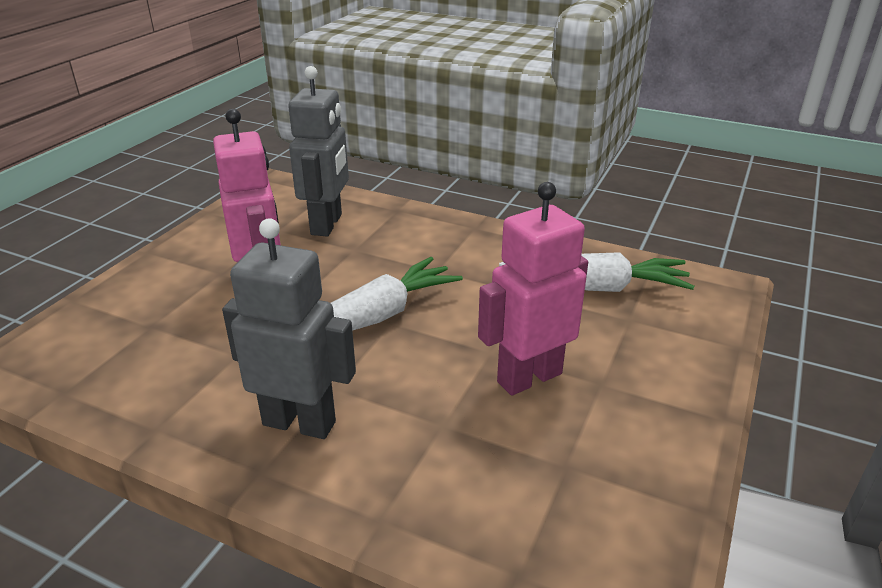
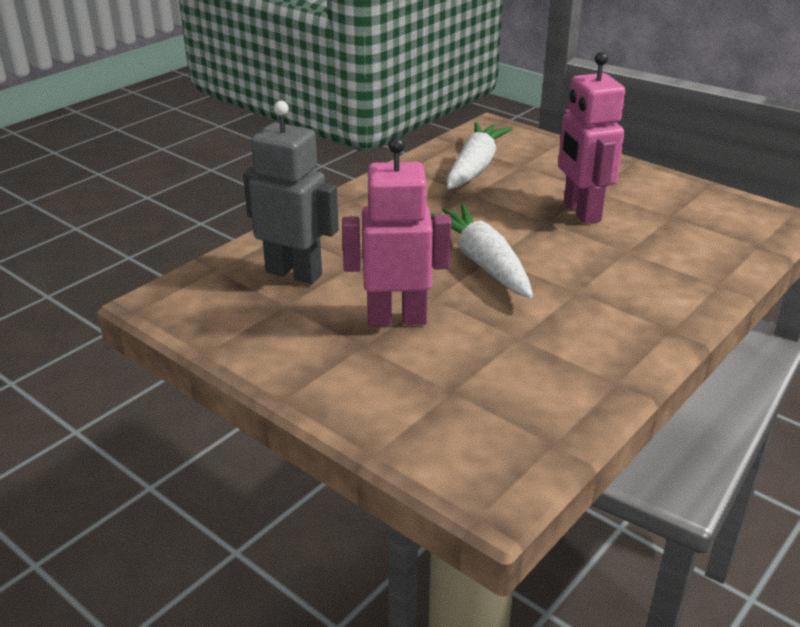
camera: 75 degrees left, 0 degrees up
(299, 423) = (618, 309): grey robot -> none

